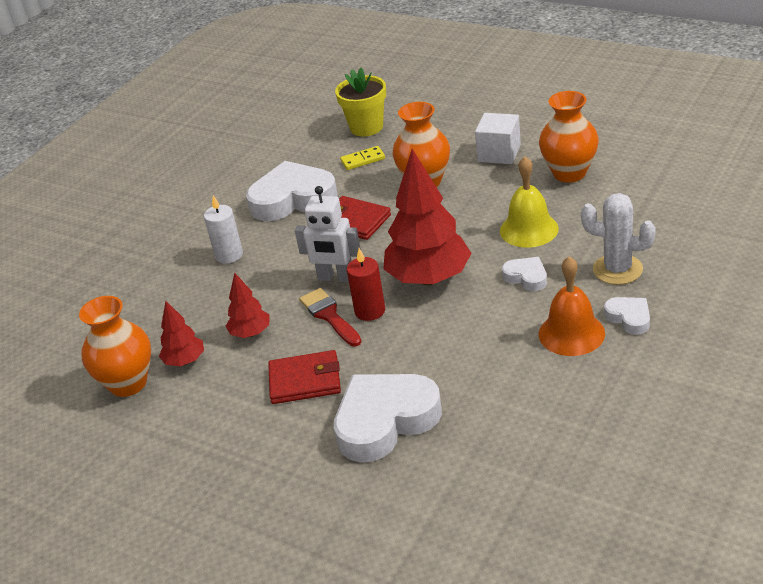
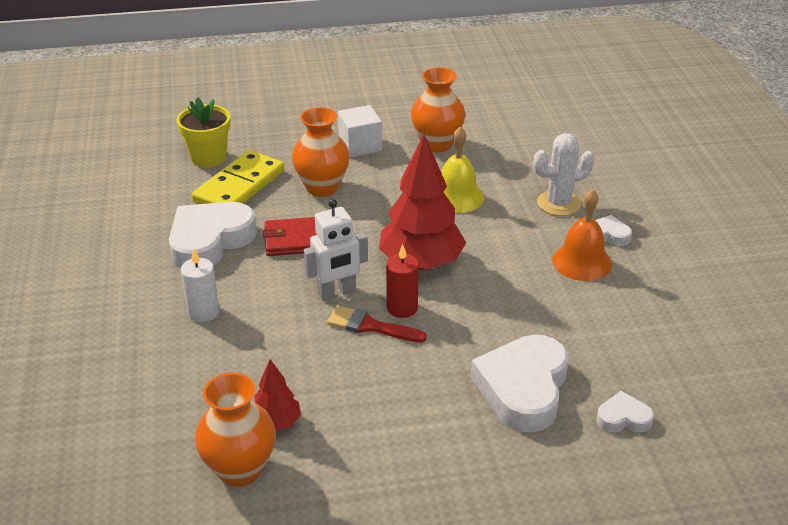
camera: 45 degrees left, 0 degrees up
(250, 333) = (313, 371): red tree -> none
(305, 380) = (415, 388): red wallet -> none
(363, 160) = (239, 186): yellow domino -> yellow domino, size x2.17
(526, 277) = (498, 233): white heart -> white heart (623, 418)

